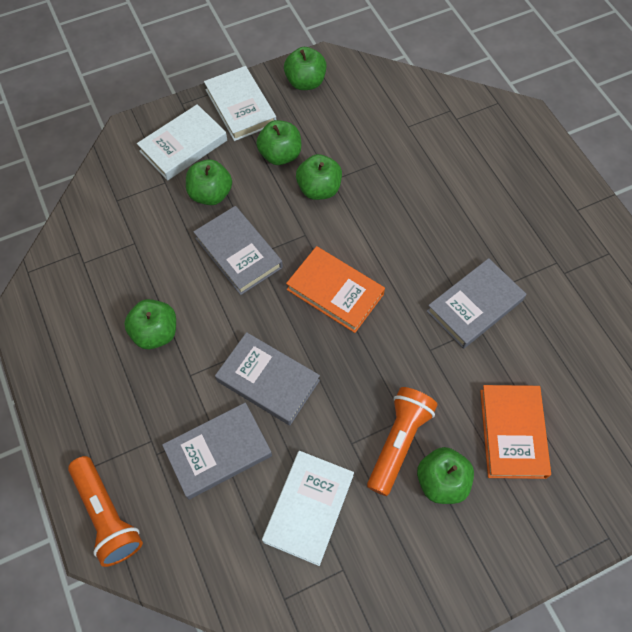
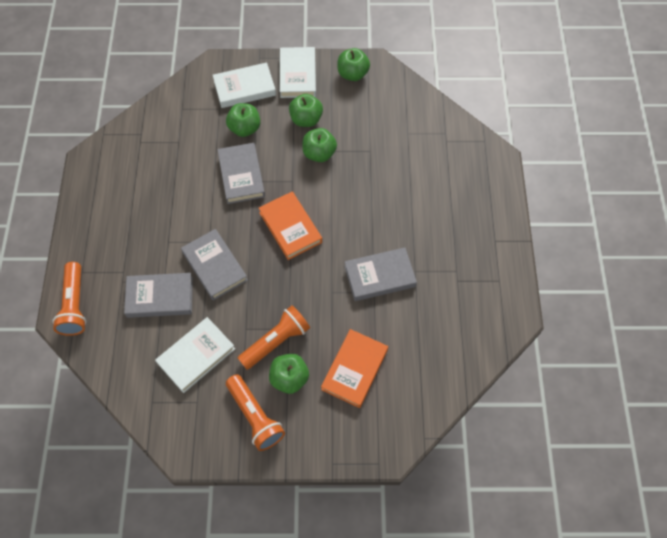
camera: 25 degrees right, 0 degrees up
(155, 333) = (161, 206): green apple -> none
(428, 551) = (255, 416): none -> orange flashlight

